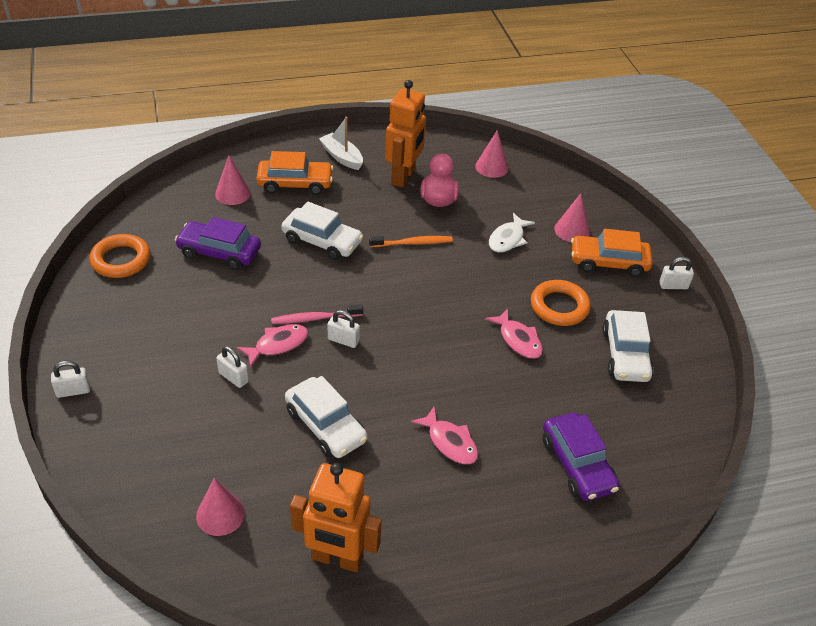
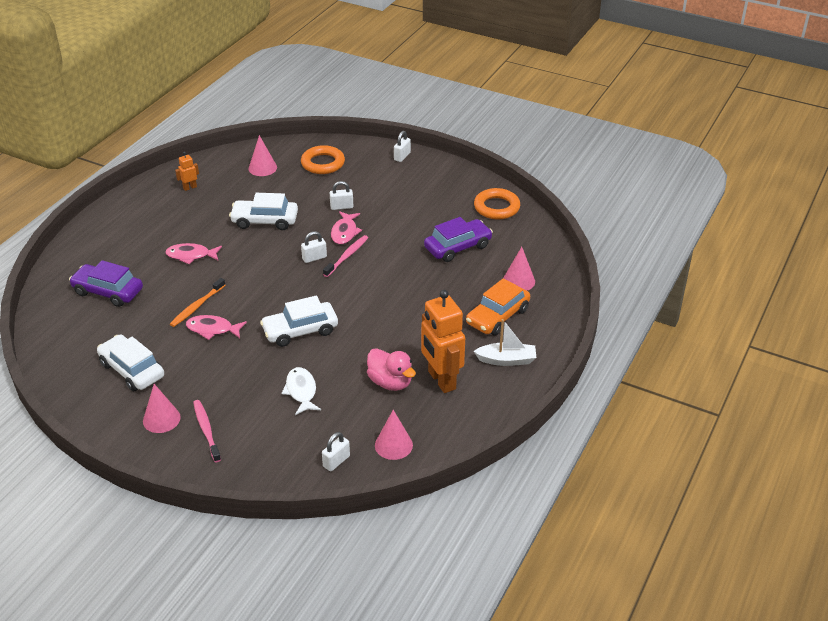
camera: 135 degrees right, 5 degrees down
(322, 241) = (415, 296): white car -> white car (300, 331)
(337, 559) = (190, 187): orange robot -> orange robot, size x0.45
(412, 243) = (360, 338): orange toothbrush -> orange toothbrush (197, 306)
(559, 307) = (208, 369): orange ring -> orange ring (323, 163)
(572, 230) = (263, 437): pink cone -> pink cone (161, 419)
(608, 262) = (206, 430): orange car -> pink toothbrush
(673, 285) = (138, 449): white padlock -> white padlock (336, 461)

